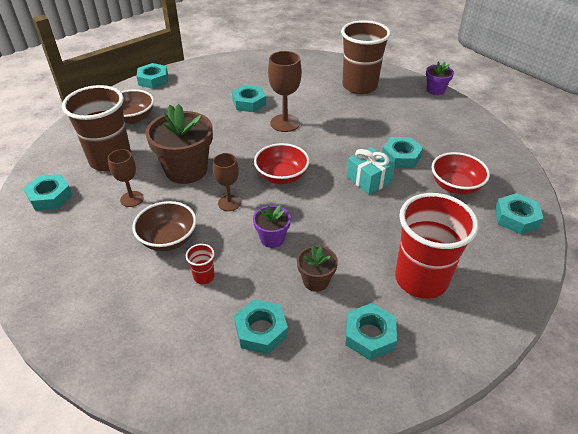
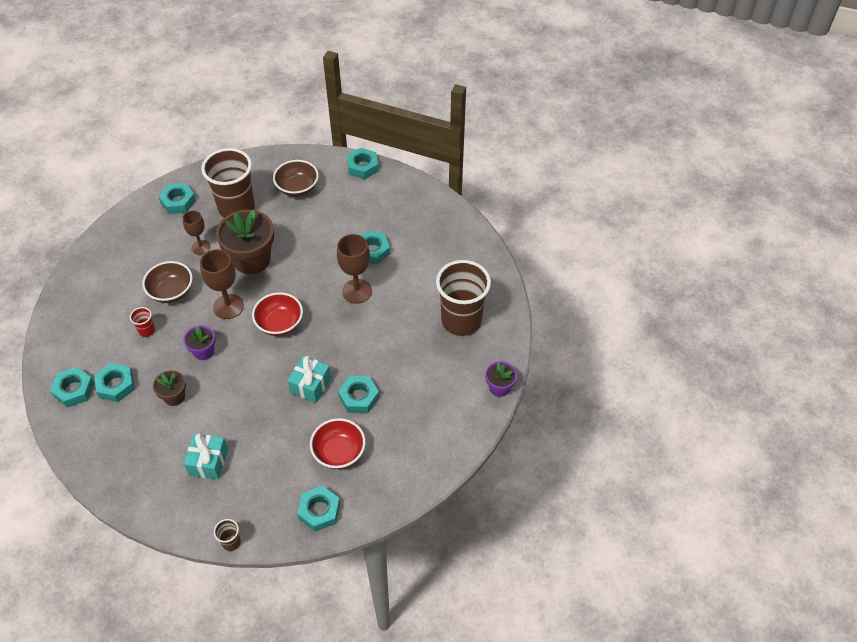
camera: 60 degrees right, 10 degrees up
(229, 203) = (228, 306): brown goblet -> brown goblet, size x1.53
(369, 335) = (139, 448): turquoise nut -> turquoise nut (74, 390)
(421, 279) = (208, 462): red cup -> turquoise gift
(533, 292) = (231, 542): none -> brown cup

